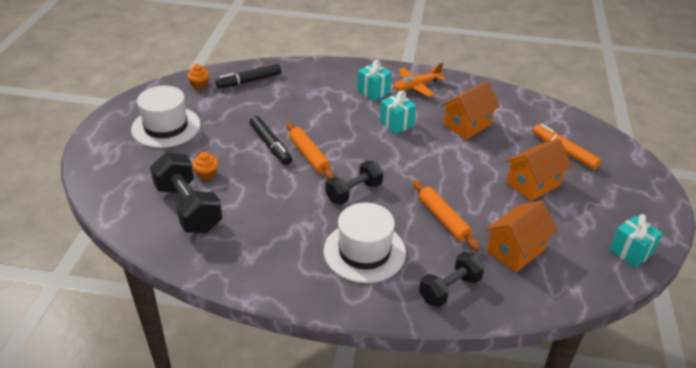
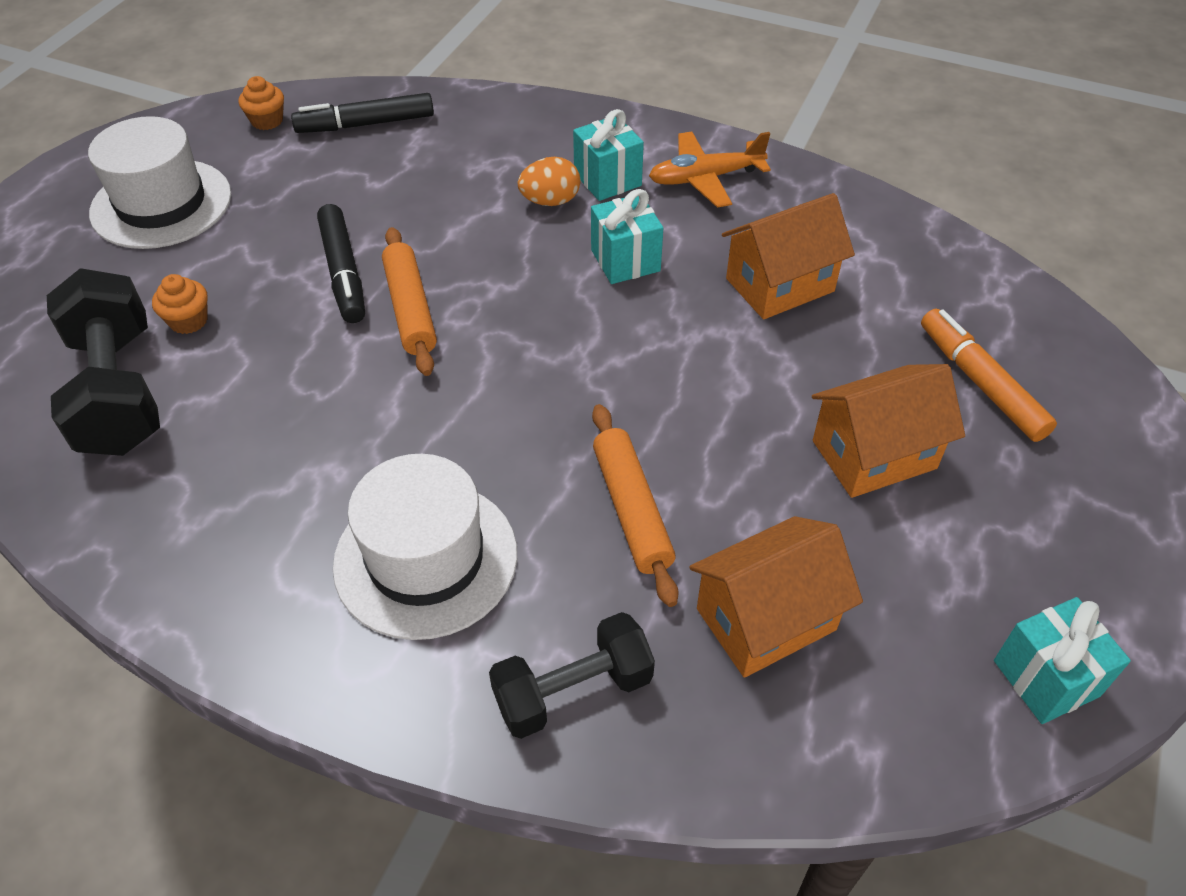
camera: 15 degrees right, 10 degrees up
(352, 104) = (550, 201): none -> orange egg
(354, 192) = (465, 410): black dumbbell -> none

